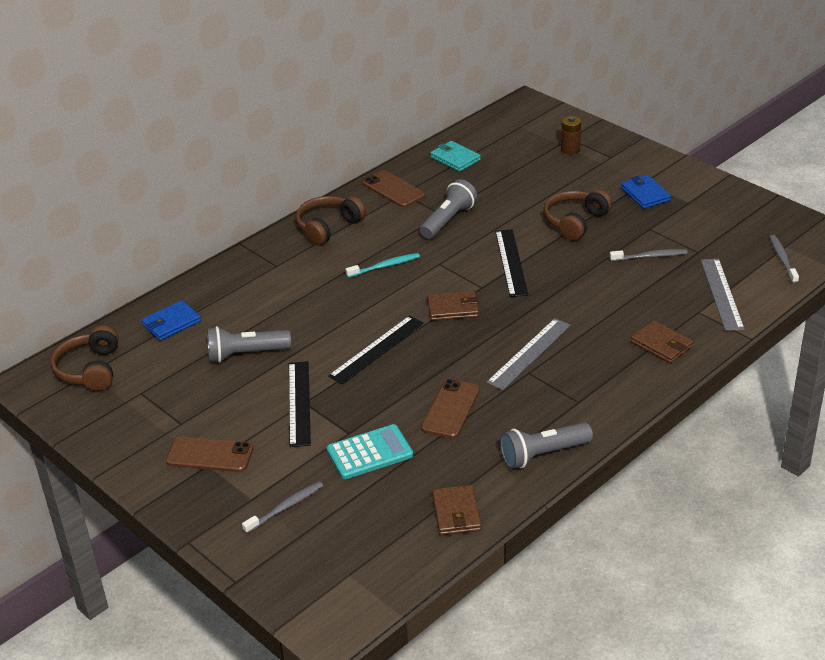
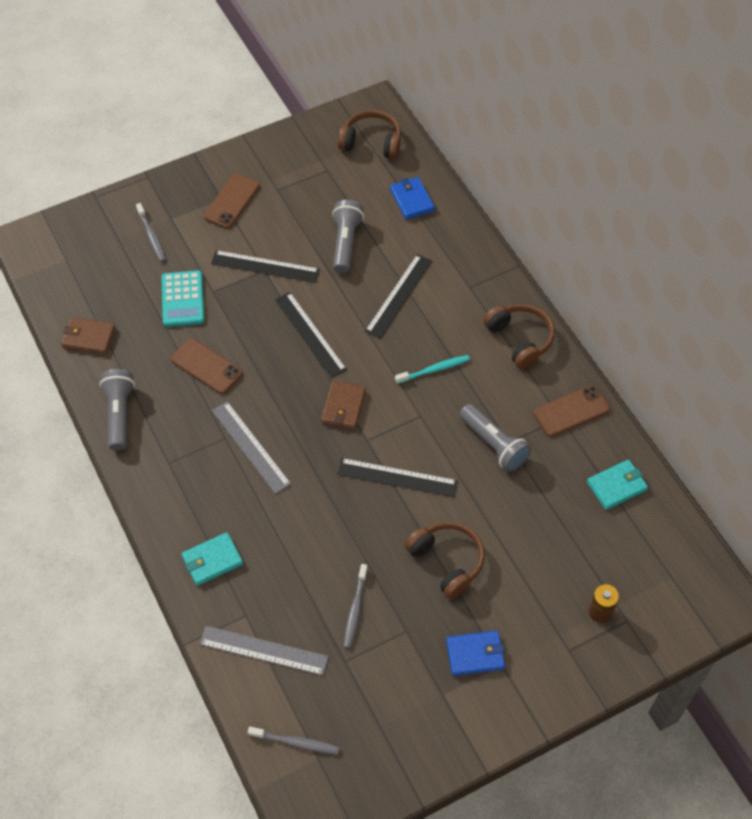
camera: 105 degrees right, 20 degrees up
(304, 304) = (399, 296): none -> black ruler
(384, 266) = (434, 370): turquoise toothbrush -> turquoise toothbrush turned 105 degrees counterclockwise
(661, 344) = (212, 560): brown wallet -> turquoise wallet

